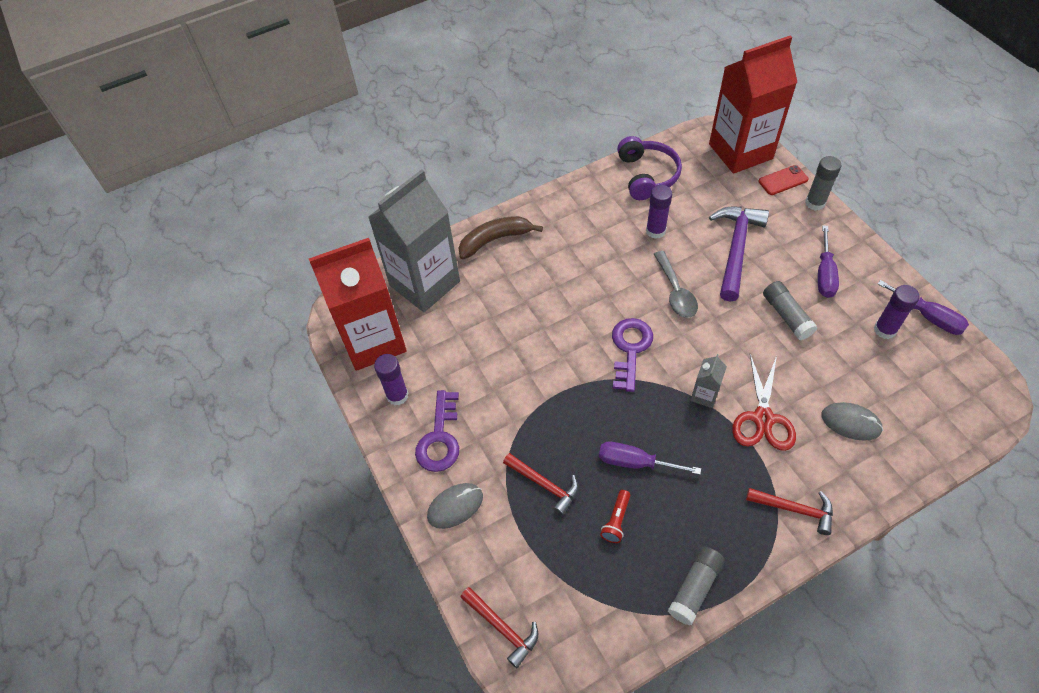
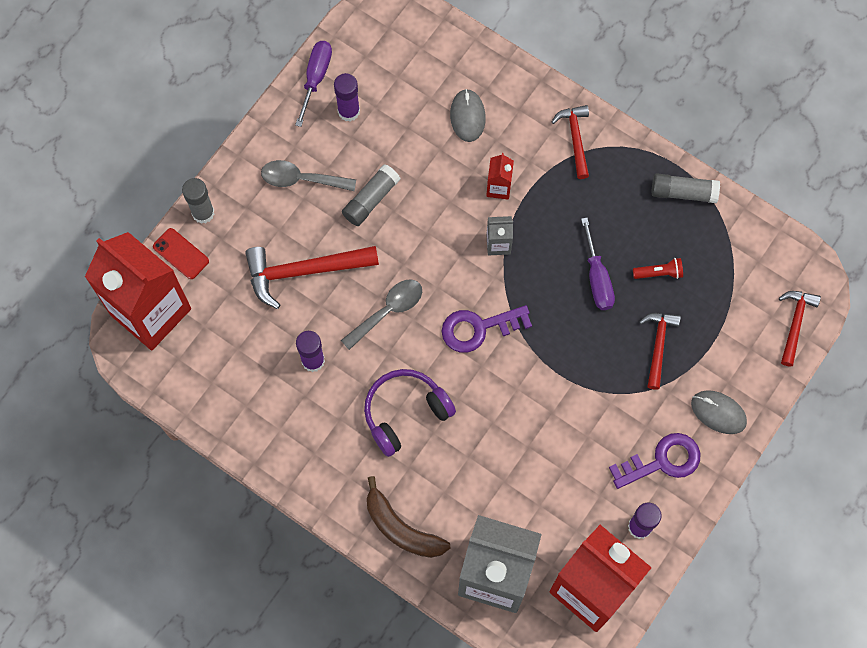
camera: 120 degrees left, 15 degrees up
(647, 175) = (231, 401): purple headphones -> purple headphones (405, 413)
(736, 249) = (304, 271): purple hammer -> red hammer
(763, 418) = (498, 187): red scissors -> red carton
(824, 274) = (301, 179): purple screwdriver -> grey spoon

